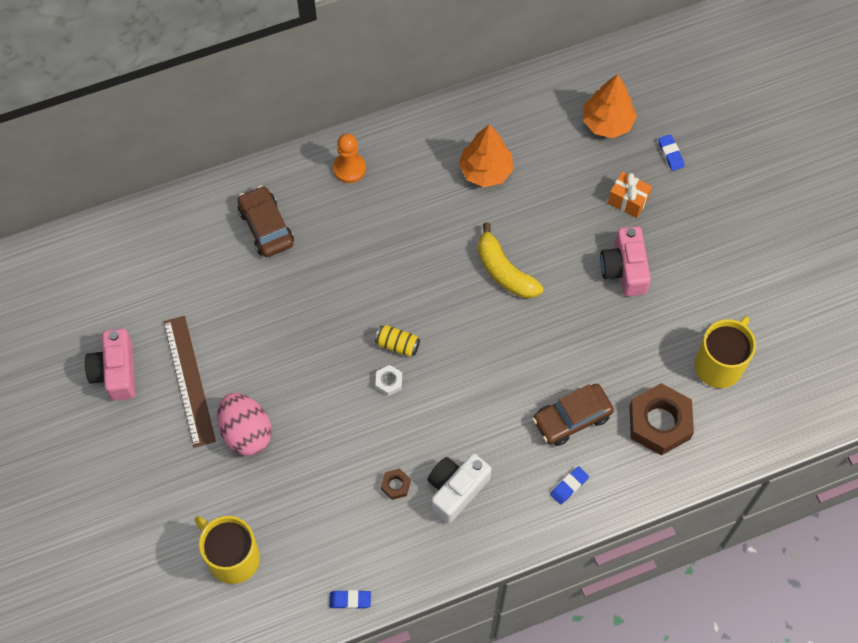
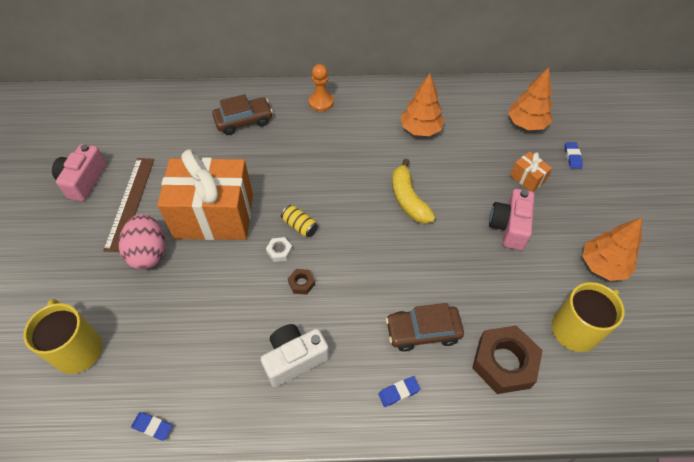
camera: 20 degrees right, 10 degrees down
(266, 227) = (244, 121): brown car -> brown car turned 75 degrees clockwise
(295, 365) = (214, 216): none -> orange gift
(395, 485) = (244, 336): brown nut -> brown nut (301, 283)
(731, 284) = (603, 265): none -> orange tree

